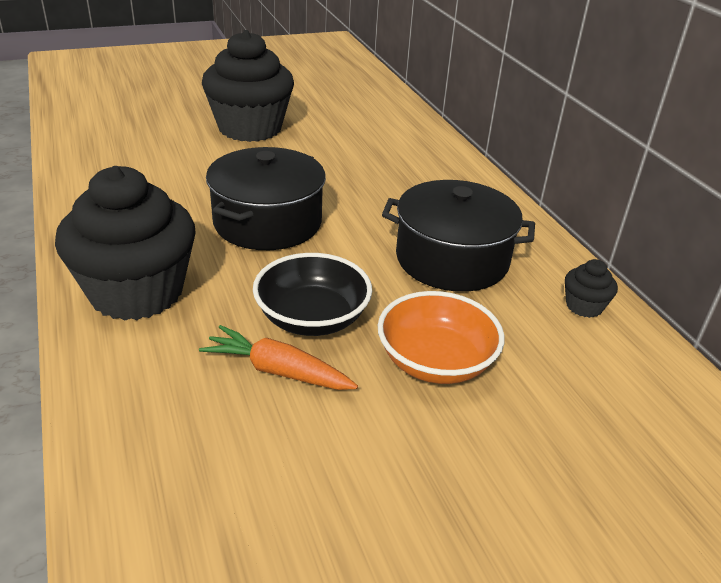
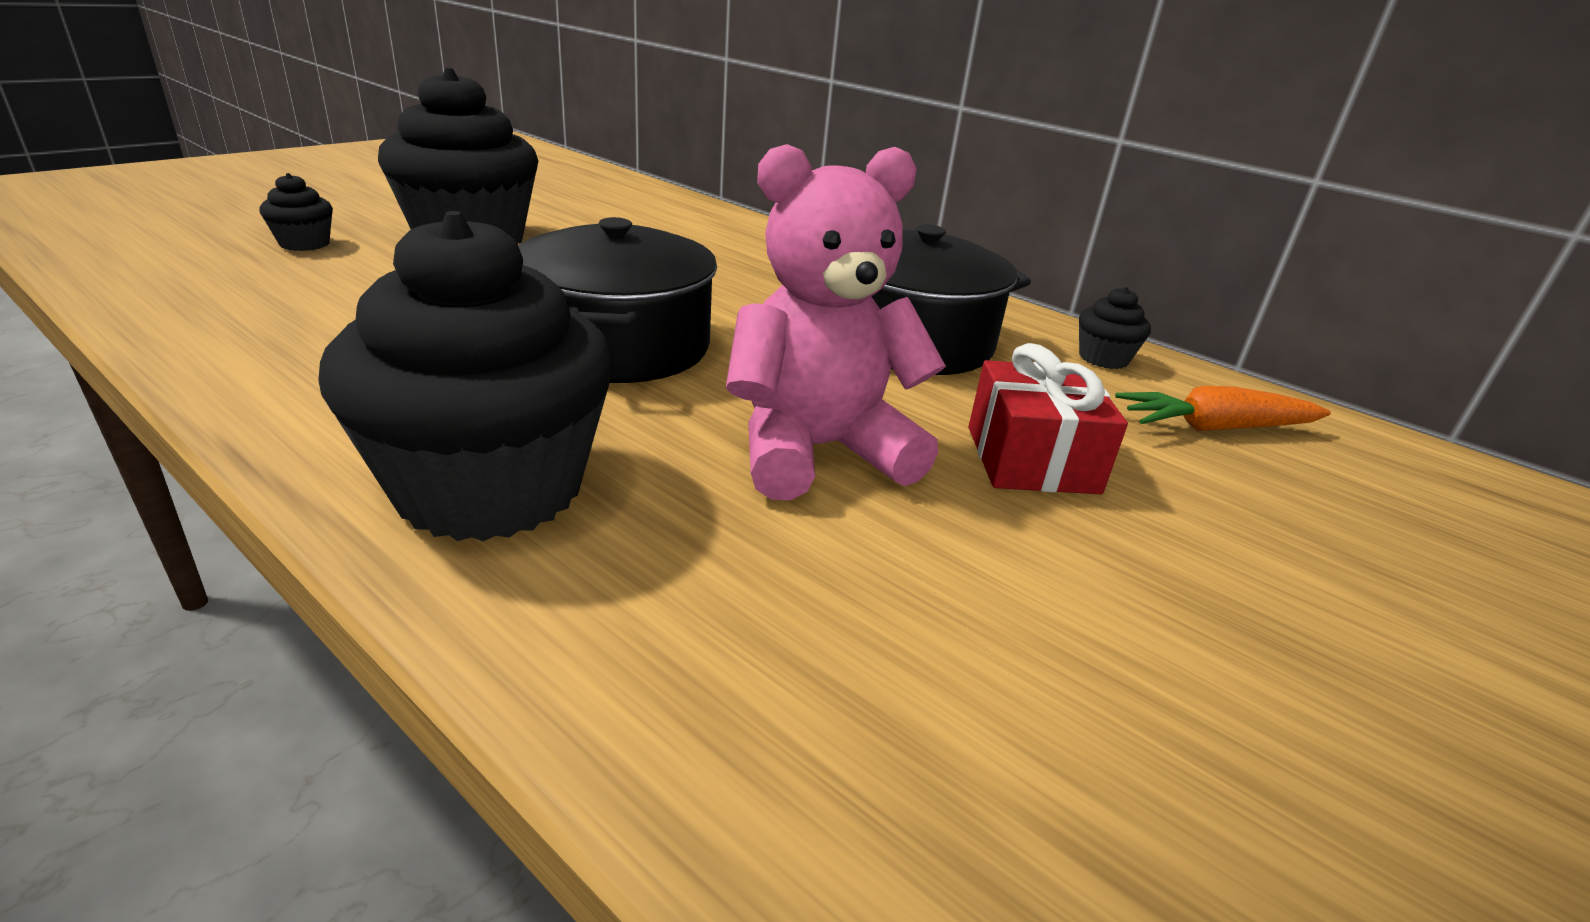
camera: 30 degrees left, 5 degrees down
(163, 119) = (304, 243): none -> black cupcake
(277, 371) = (848, 535): orange carrot -> orange carrot (1215, 428)
(312, 318) = (818, 450): black bowl -> pink teddy bear
(435, 361) = (1031, 459): orange bowl -> red gift

